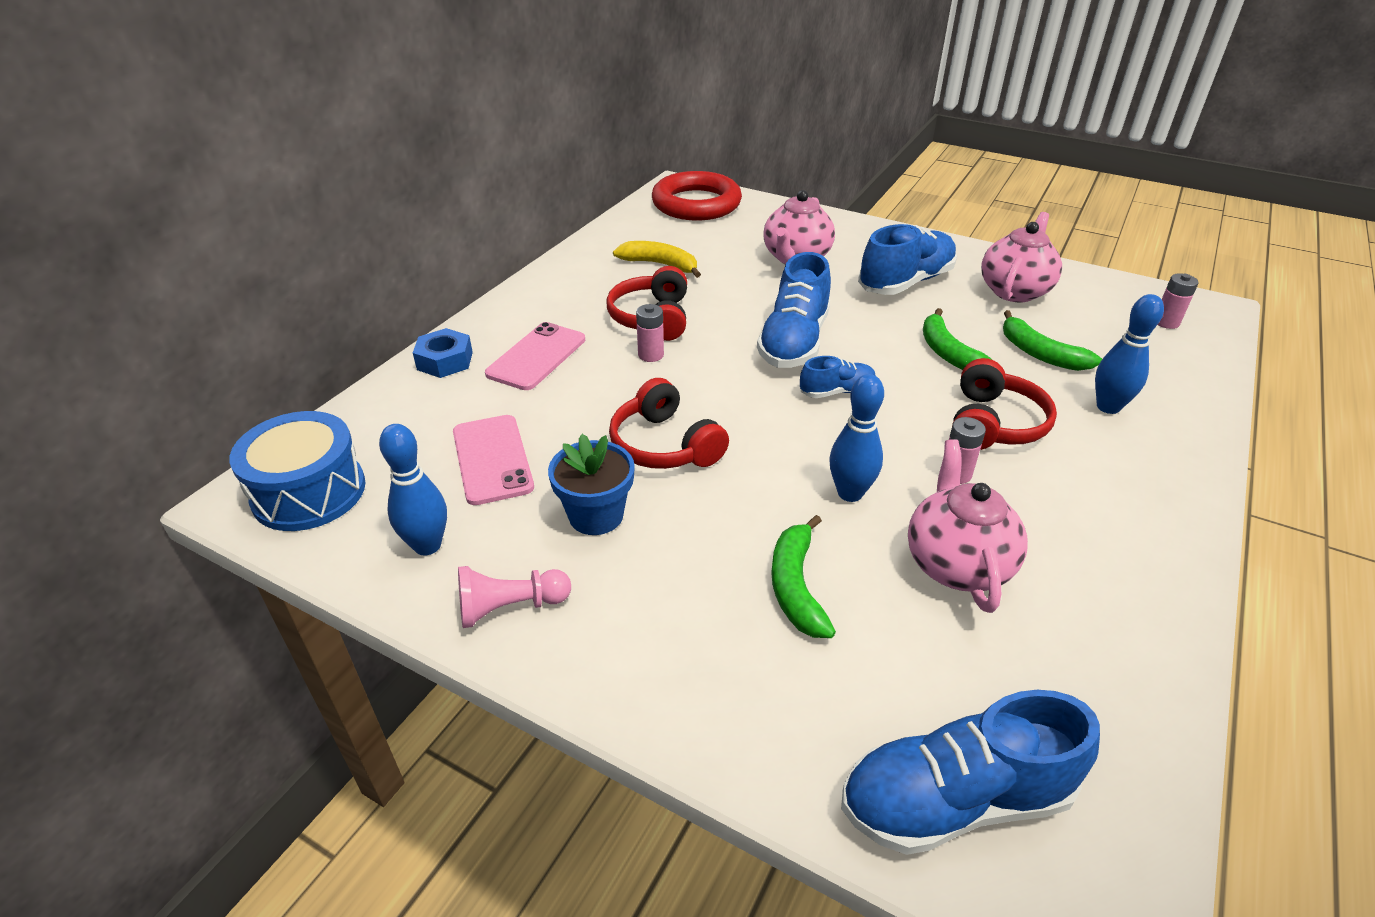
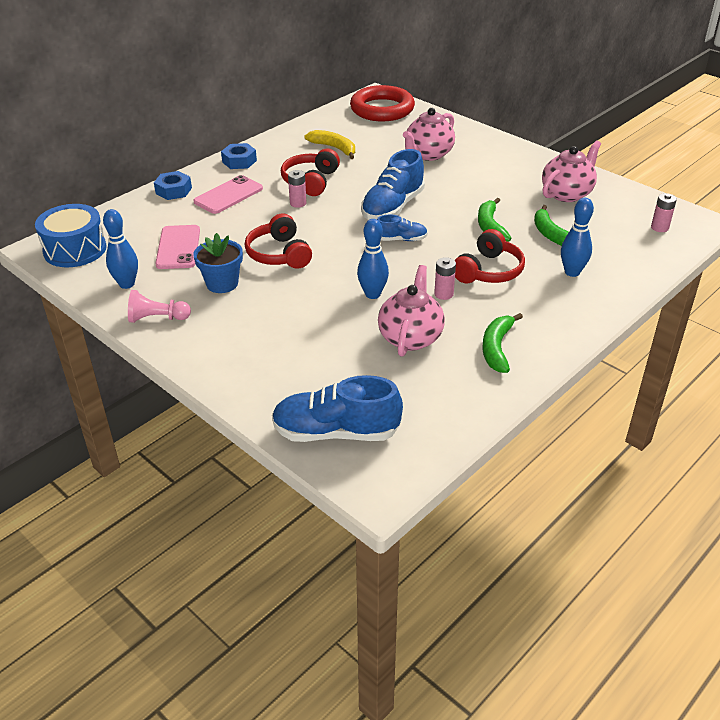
camera: 15 degrees right, 0 degrees up
(529, 301) = (239, 161): none -> blue nut
(796, 586) = (313, 333): green banana -> green banana (497, 348)
(905, 282) = (494, 179): blue shoe -> none

